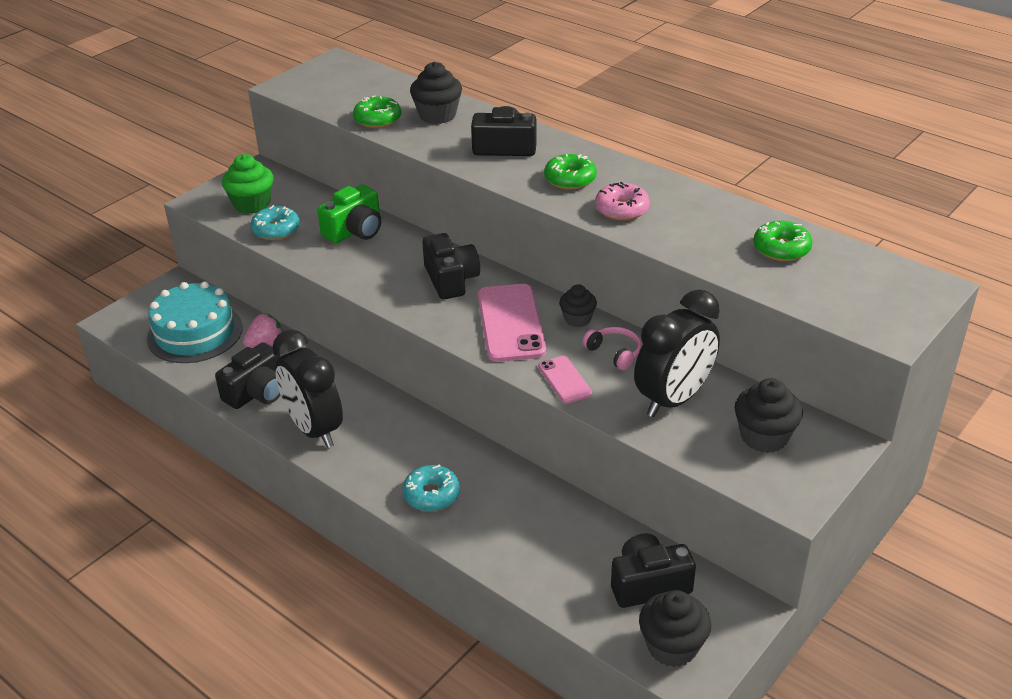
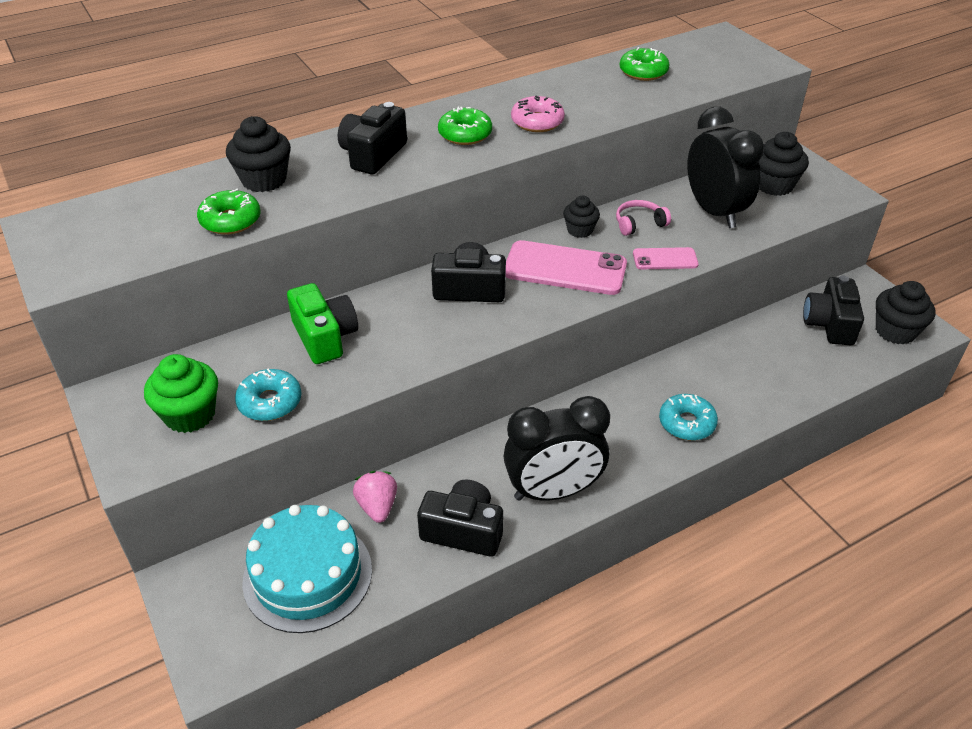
camera: 70 degrees left, 5 degrees up
(257, 392) = (463, 530): black camera -> black camera turned 45 degrees counterclockwise

